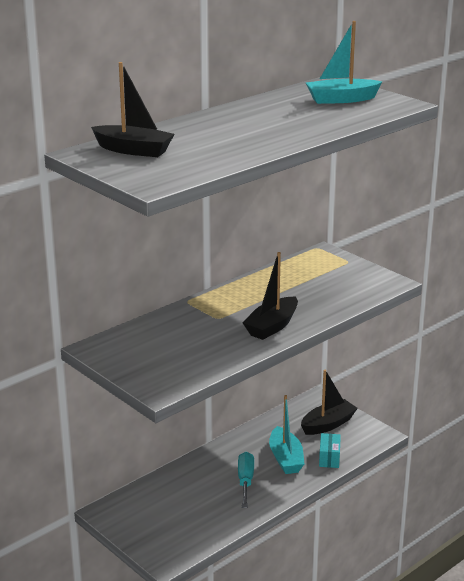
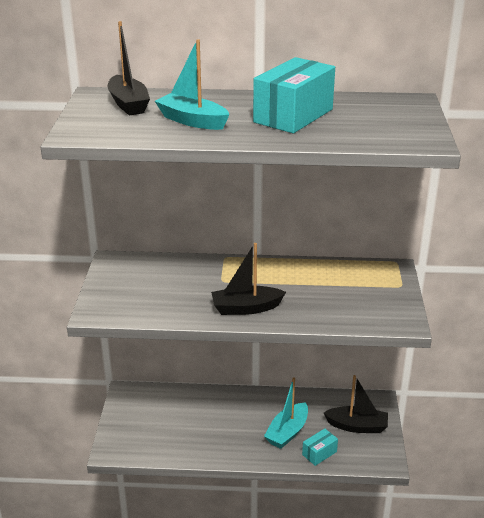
camera: 45 degrees right, 5 degrees up
(245, 481) = (236, 430): turquoise screwdriver -> none
(280, 116) = (293, 116): none -> turquoise box
(341, 99) = (381, 118): turquoise boat -> turquoise boat (192, 121)

